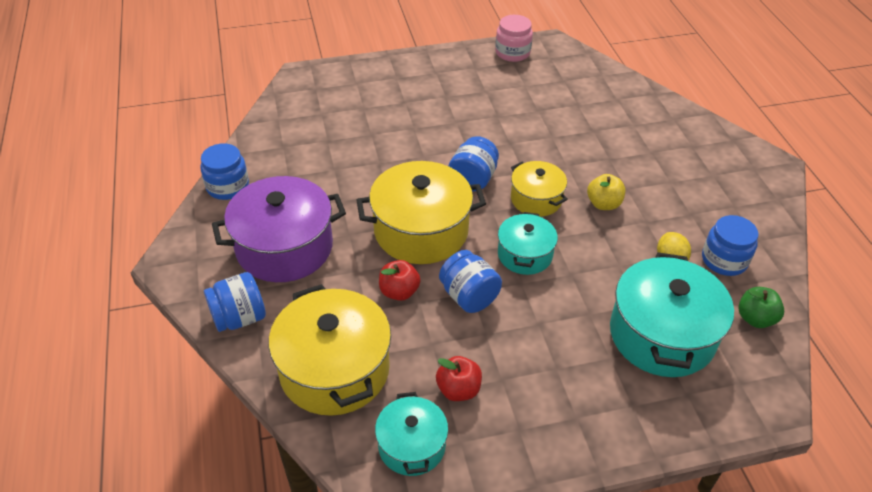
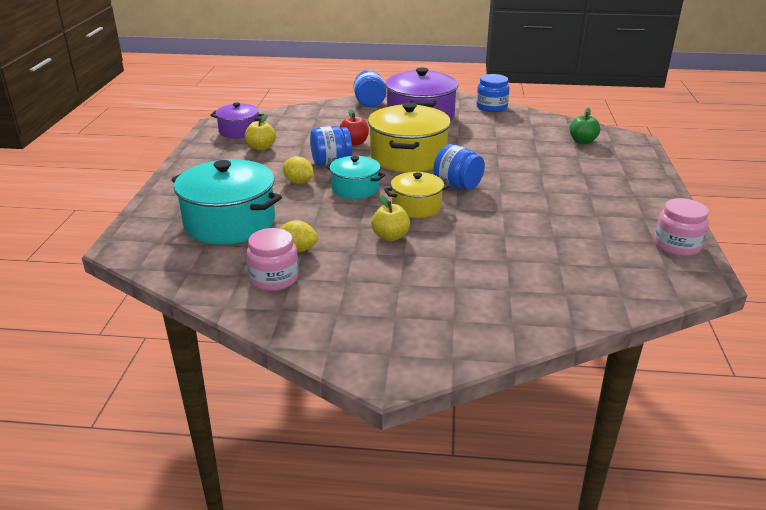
camera: 110 degrees right, 15 degrees down
(334, 369) = (309, 120): yellow pot -> none
(411, 446) = (239, 131): turquoise pot -> purple pot
(458, 389) = (261, 147): red apple -> yellow apple
(536, 309) = (299, 182): none -> yellow lemon
(724, 260) = (274, 278): blue jar -> pink jar
(755, 318) = (200, 271): green apple -> green apple (582, 141)

